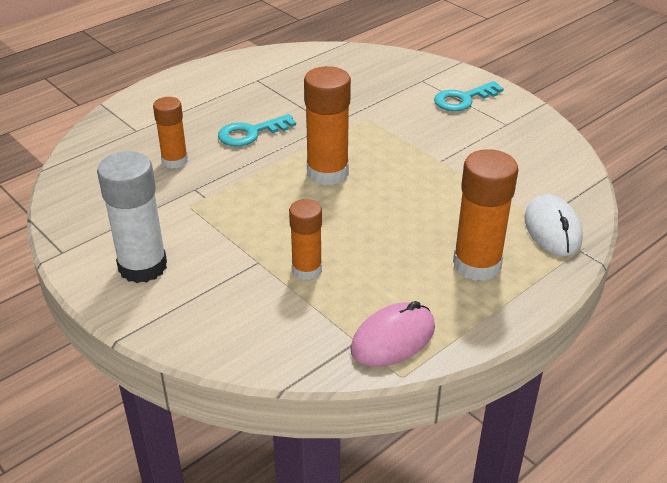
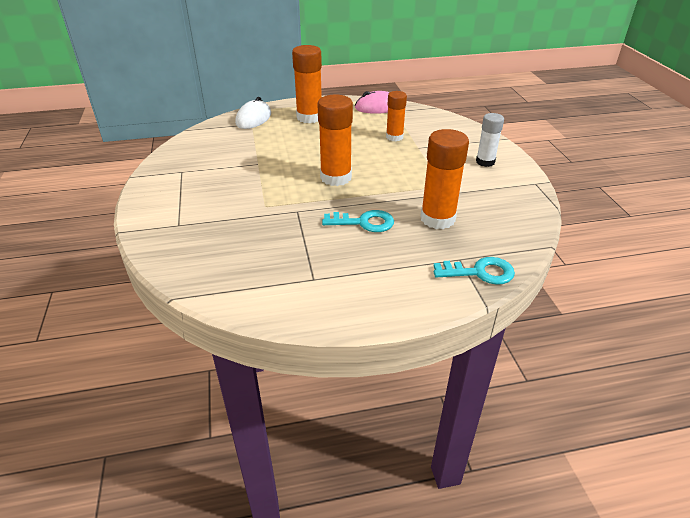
camera: 150 degrees left, 0 degrees up
(143, 266) = (485, 162): white glue stick -> white glue stick, size x0.63
(175, 161) = (437, 219): orange glue stick -> orange glue stick, size x1.59
(463, 99) = (177, 197): turquoise key -> turquoise key (480, 272)

